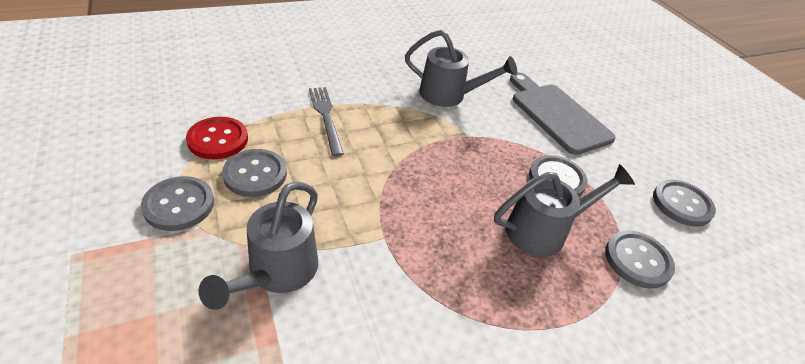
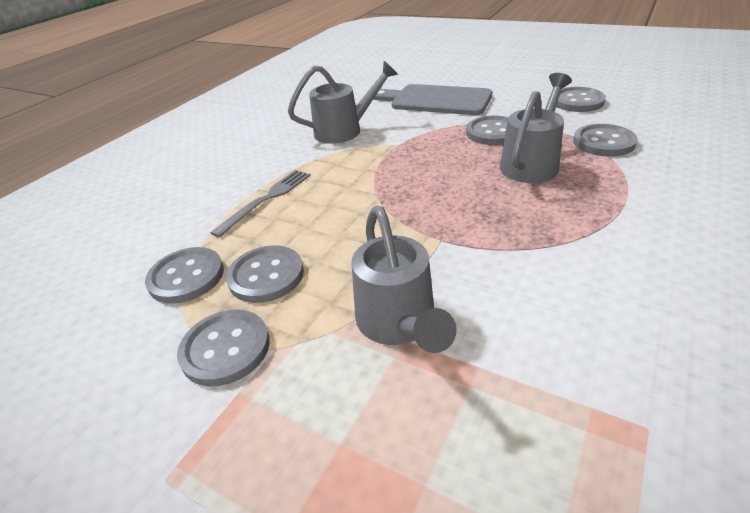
camera: 30 degrees left, 5 degrees down
(218, 139) = (186, 277): red button -> grey button
(326, 117) = (267, 199): grey fork -> grey fork turned 90 degrees clockwise

